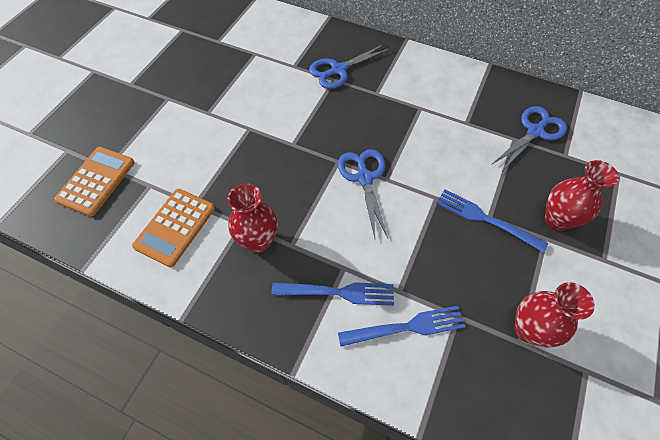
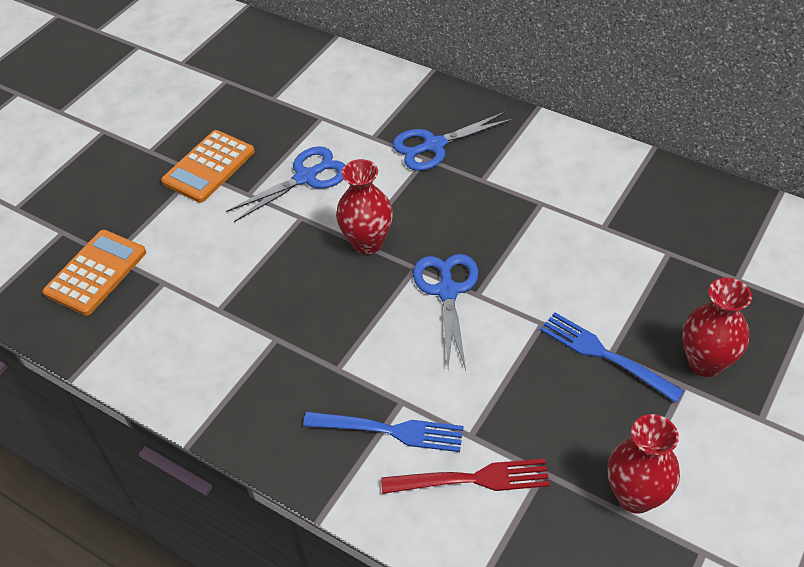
camera: 10 degrees right, 10 degrees down
(175, 227) = (190, 336): orange calculator -> orange calculator (209, 167)
(258, 241) = (295, 360): red vase -> red vase (367, 243)
(406, 327) = (472, 479): blue fork -> red fork
(535, 132) = (700, 244): blue scissors -> blue scissors (306, 177)

